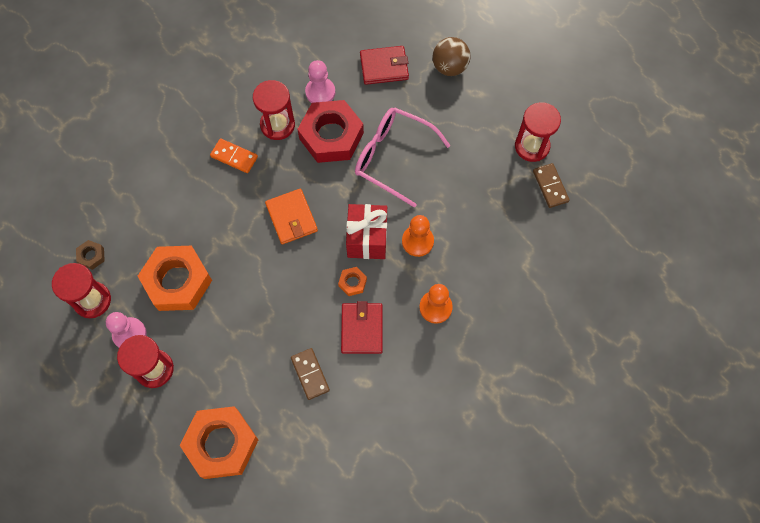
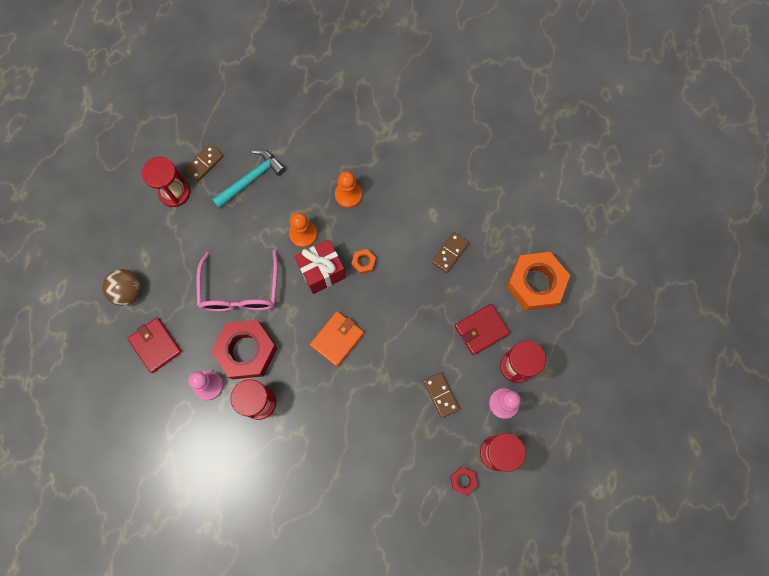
camera: 120 degrees left, 5 degrees up
(91, 256) = (463, 481): brown nut -> red nut
(177, 281) = (441, 395): orange nut -> brown domino
(234, 157) = (309, 420): orange domino -> none
(362, 329) = (395, 236): red wallet -> red wallet (481, 330)
(508, 222) = (251, 179): none -> turquoise hammer

